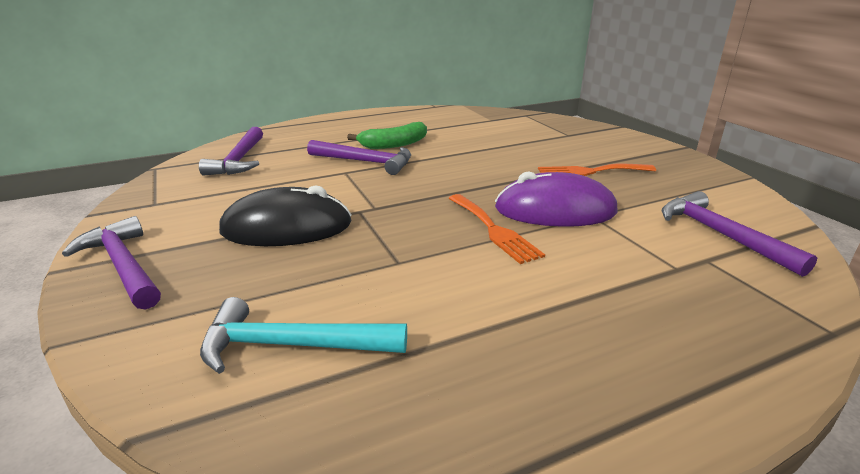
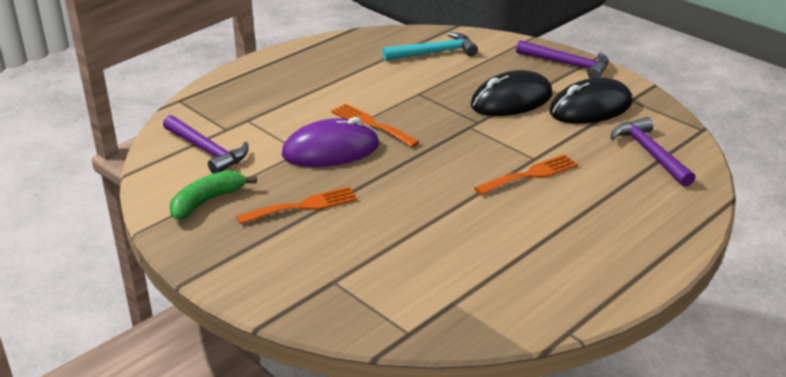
camera: 160 degrees right, 5 degrees up
(214, 203) = (590, 108): none -> black mouse
(366, 162) = (530, 175): purple hammer -> orange fork
(394, 144) = (531, 210): green banana -> green banana (207, 201)

